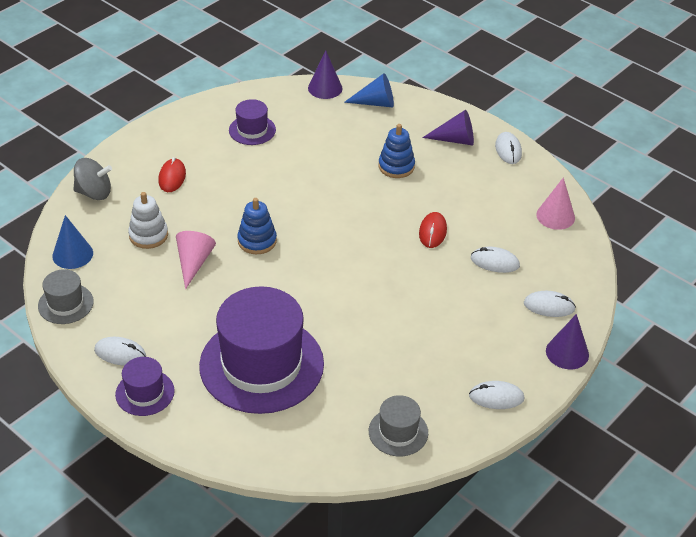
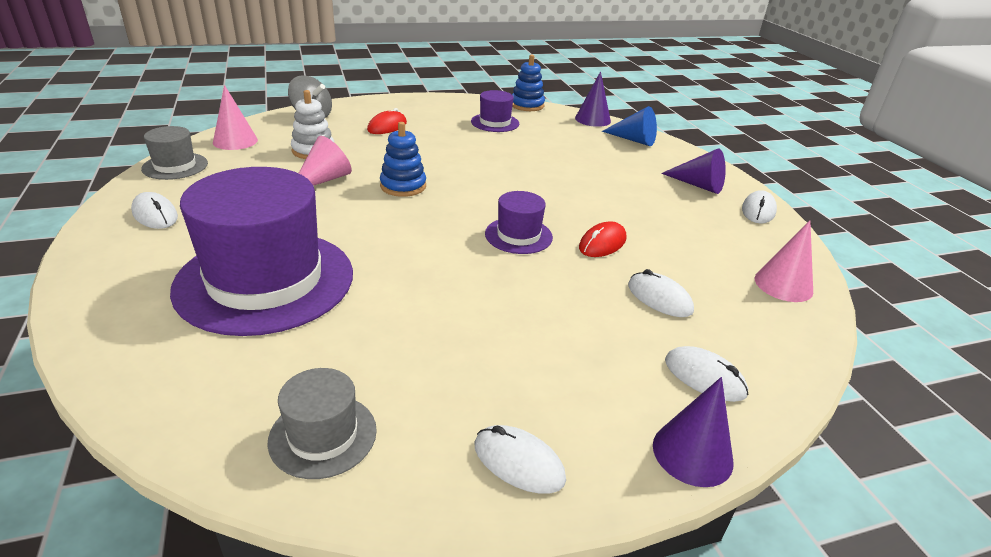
camera: 30 degrees right, 10 degrees down
(72, 254) = (235, 141): blue cone -> pink cone
(145, 393) = (120, 253): purple hat -> purple hat (518, 235)
(396, 166) = (611, 183): blue stacking toy -> blue stacking toy (527, 105)

